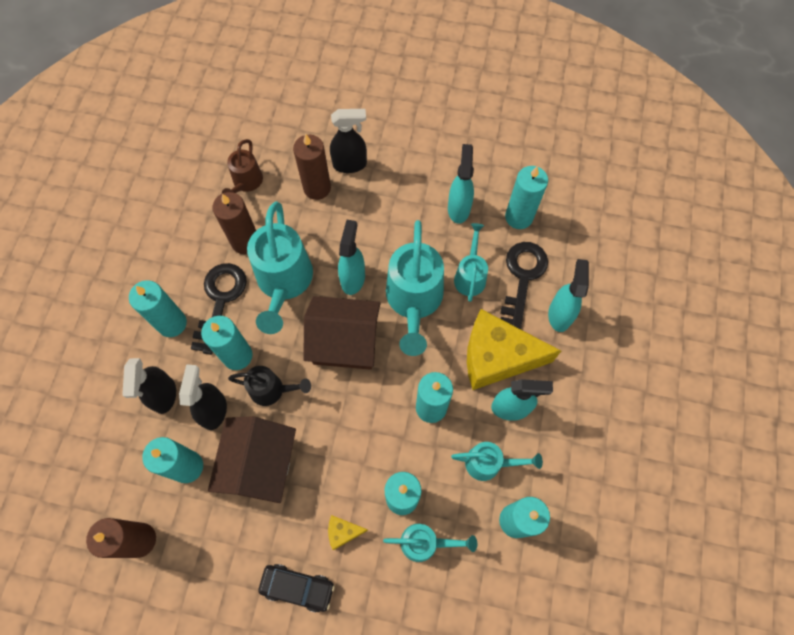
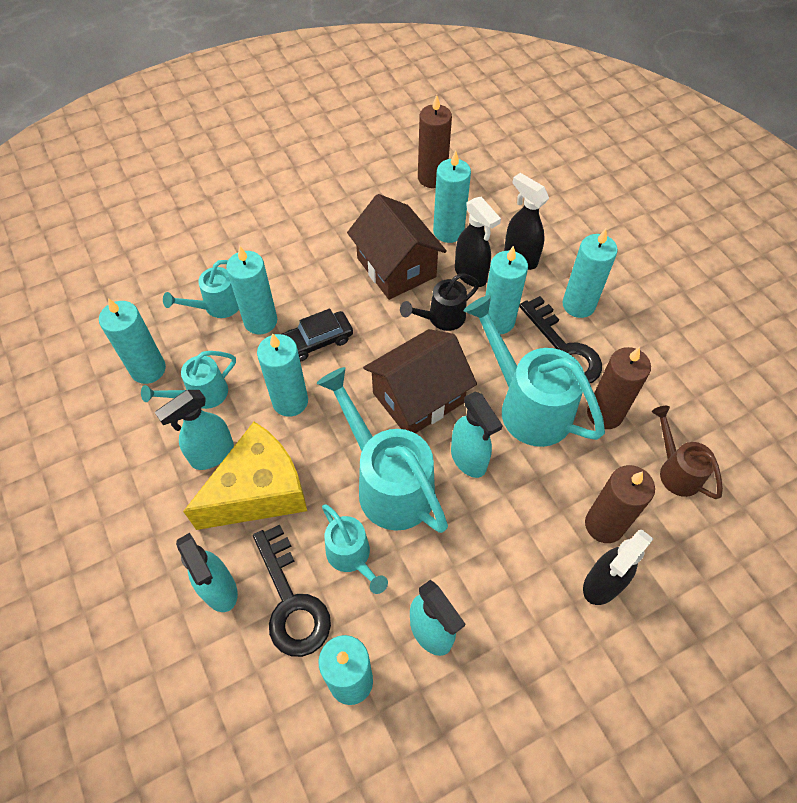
camera: 140 degrees right, 10 degrees down
(297, 587) = (294, 223): black car -> black car (316, 341)
(343, 532) = (289, 272): yellow cheese -> none

